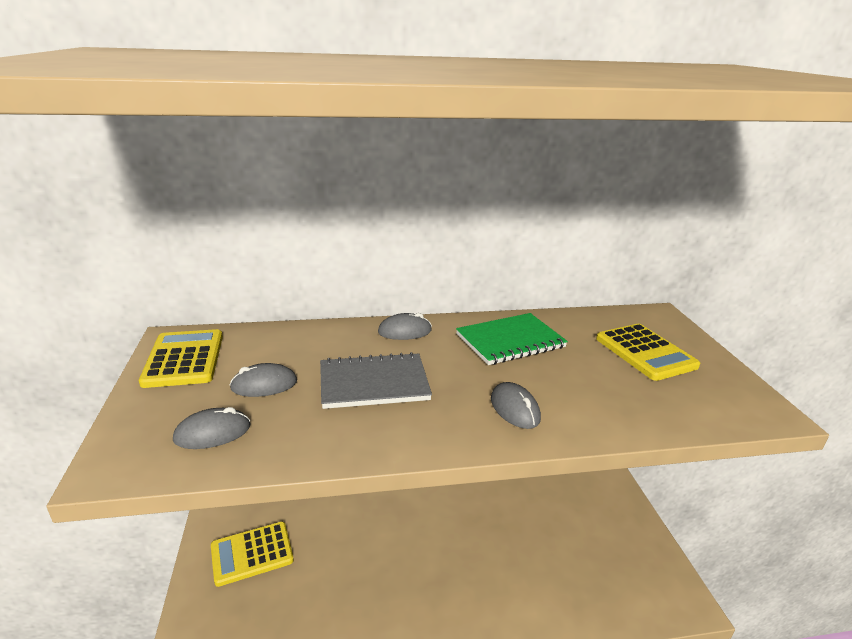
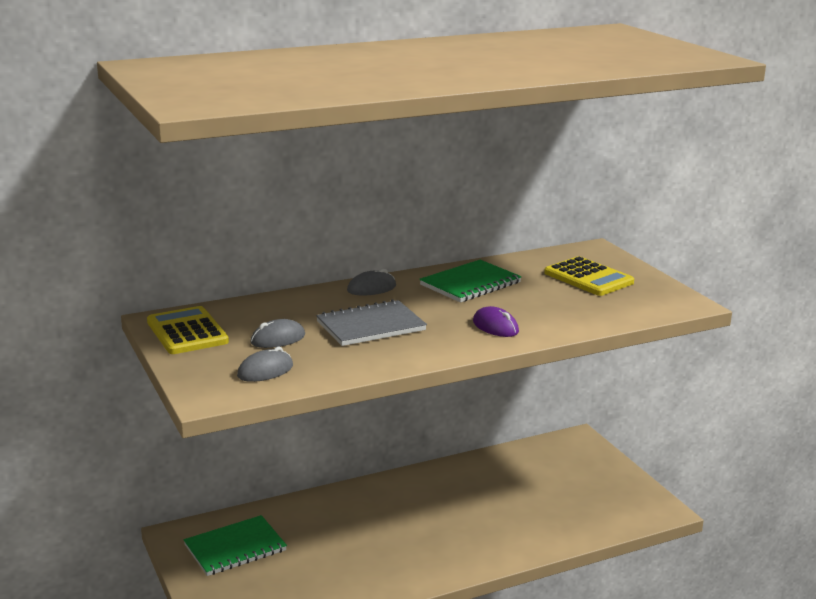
camera: 15 degrees left, 5 degrees down
(252, 553) = (235, 548): yellow calculator -> green notebook
(514, 409) = (495, 327): grey mouse -> purple mouse

